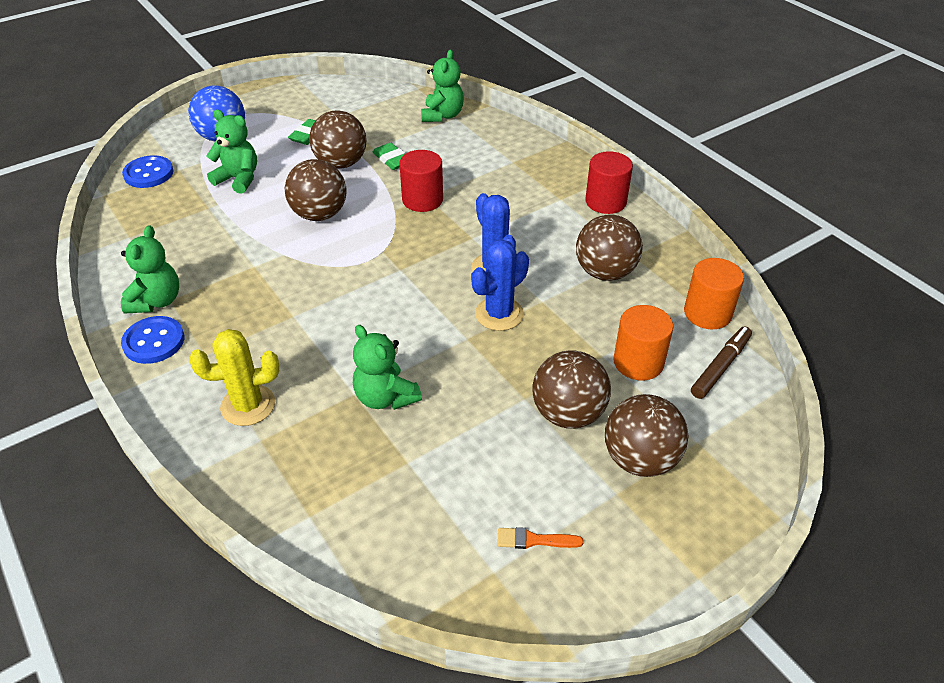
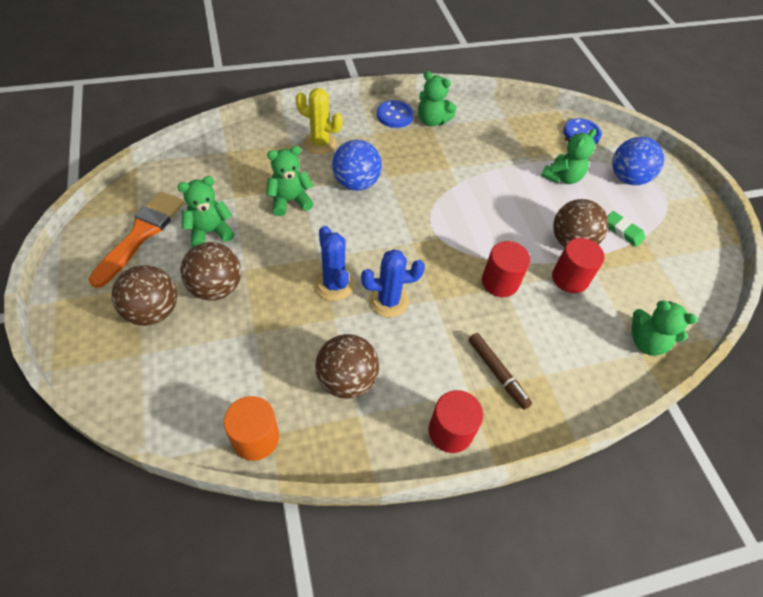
camera: 105 degrees right, 10 degrees up
(248, 405) = (320, 143): yellow cactus -> yellow cactus turned 75 degrees counterclockwise
(319, 214) = (499, 212): brown ball -> none
(321, 342) = (356, 183): none -> blue ball
(392, 159) = (570, 278): green eraser -> red cylinder
(485, 460) = (210, 232): none -> green teddy bear
(534, 540) = (141, 234): orange brush -> orange brush, size x2.37
(638, 362) = (234, 354): orange cylinder -> none
(720, 367) = (194, 411): brown marker -> brown marker (497, 373)

